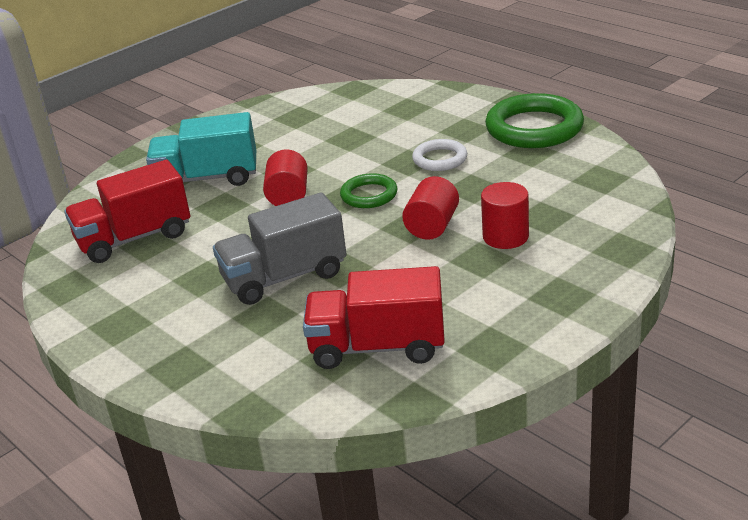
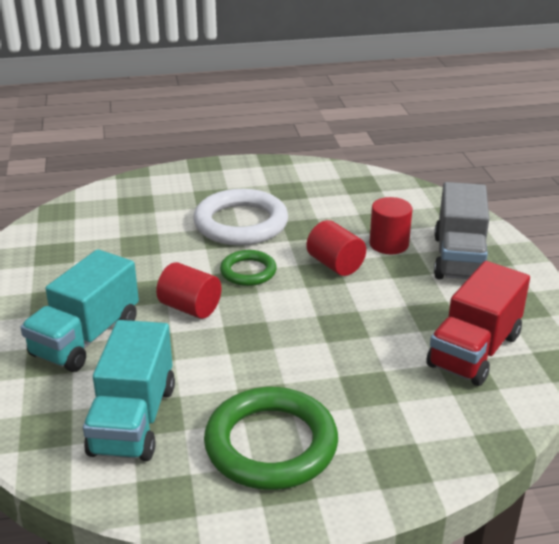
camera: 60 degrees left, 0 degrees up
(134, 238) = (133, 420): red truck -> turquoise truck
(284, 277) = (321, 357): grey truck -> grey truck (459, 258)
(440, 159) = (241, 223): white ring -> white ring, size x1.82
(534, 128) = (256, 175): green ring -> green ring (271, 444)

